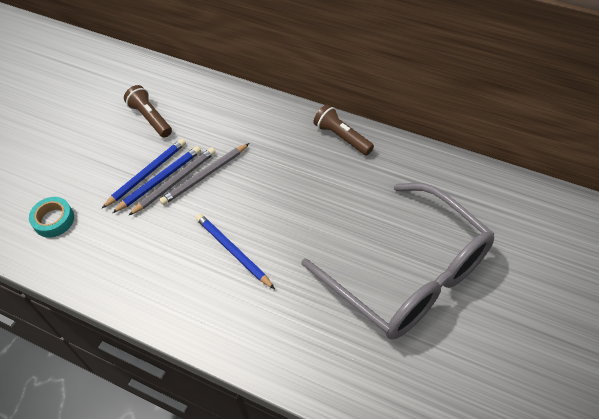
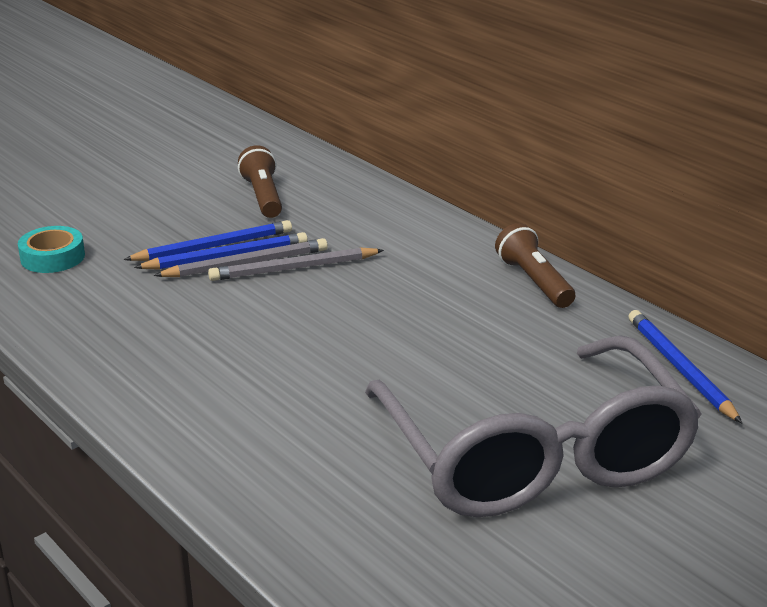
camera: 20 degrees right, 25 degrees down
(233, 251) = (273, 353): blue pencil -> blue pencil (680, 369)

